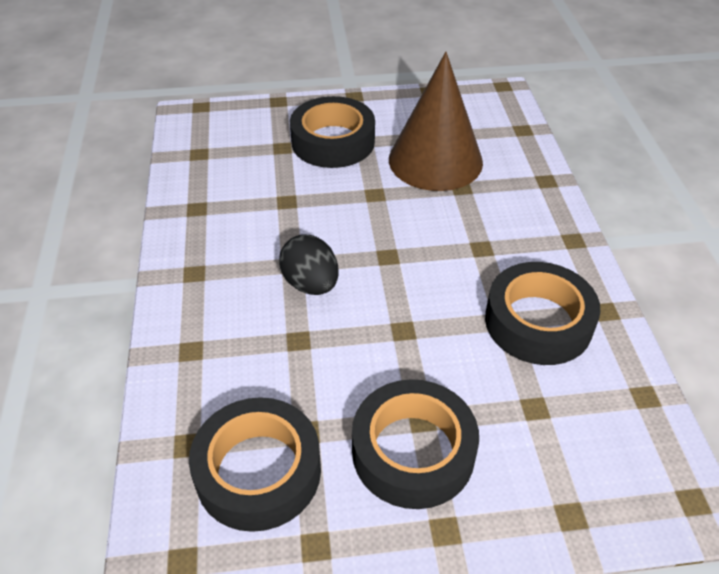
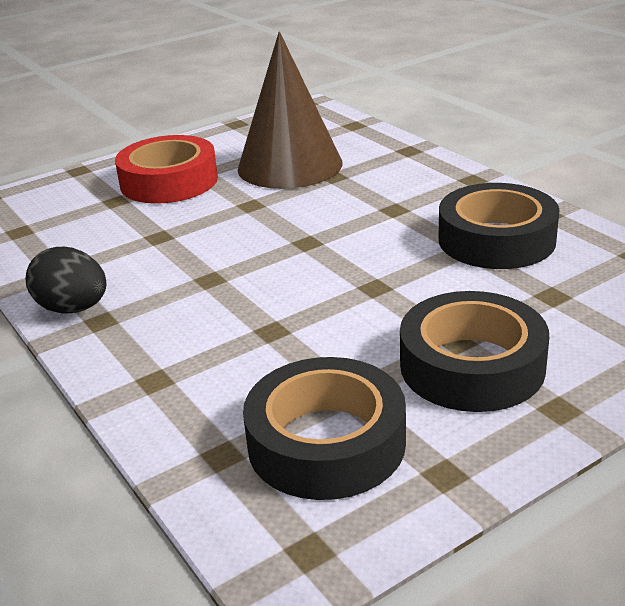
camera: 25 degrees left, 15 degrees down
(311, 284) = (245, 286): black egg -> black egg (73, 309)
(333, 141) = (169, 181): black tape -> red tape

